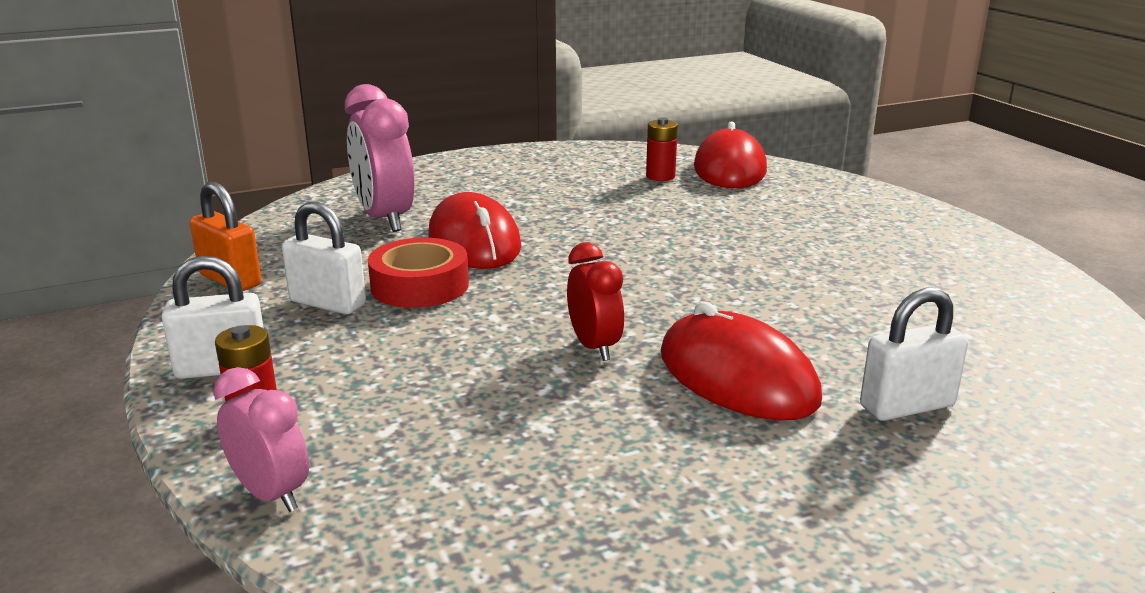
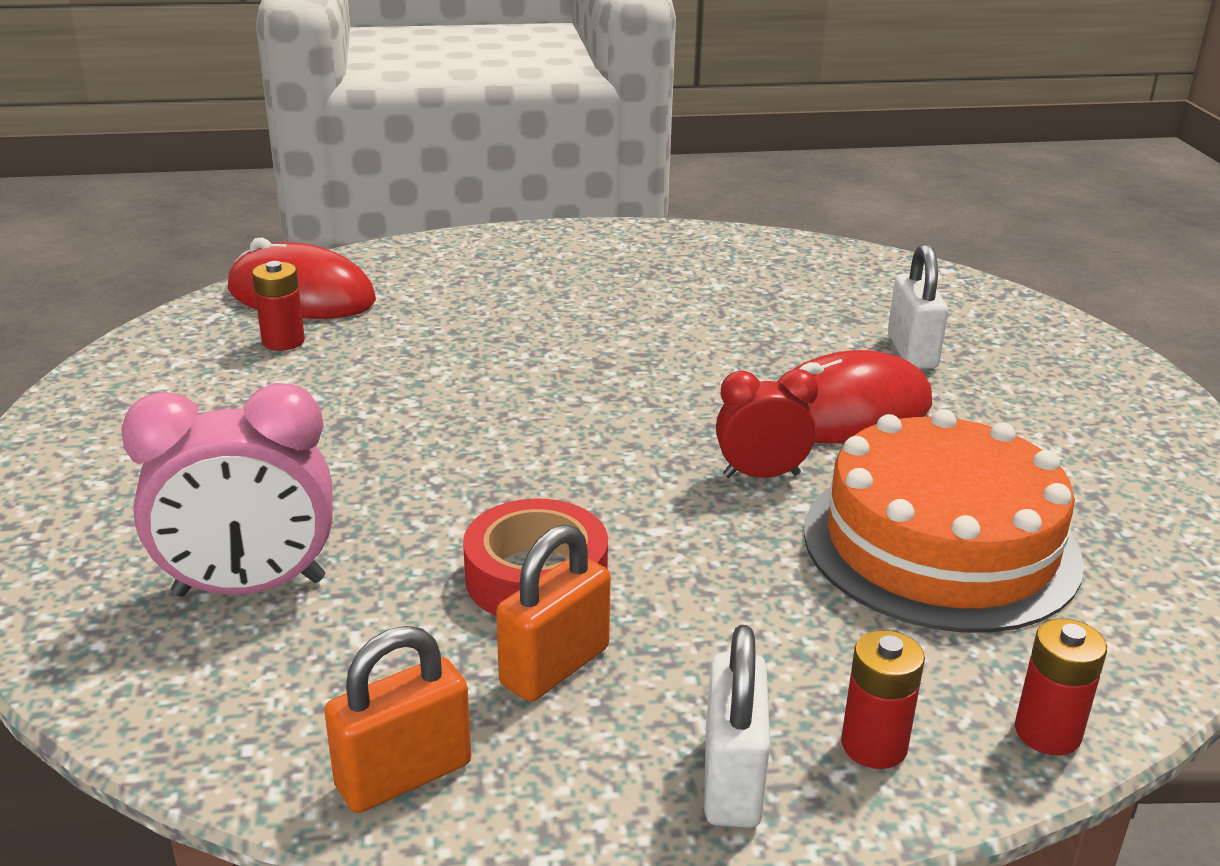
camera: 75 degrees left, 5 degrees up
(271, 494) = (1047, 733): pink clock -> red battery
(328, 303) = (555, 666): white padlock -> orange padlock
(474, 241) = (408, 514): red mouse -> none
(528, 436) = (940, 544): none -> orange cake

